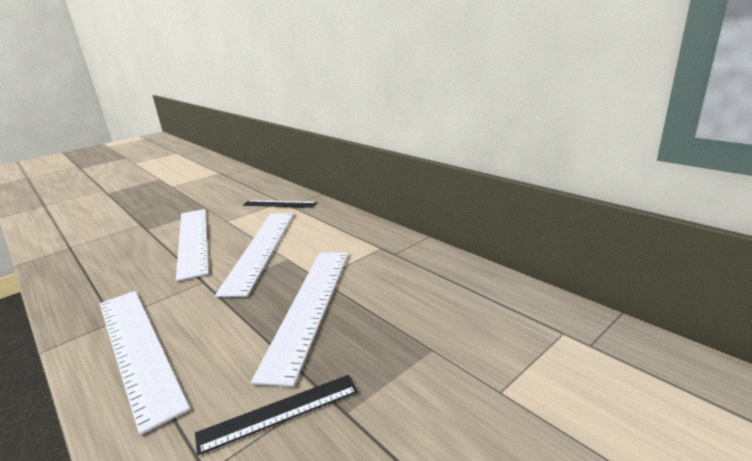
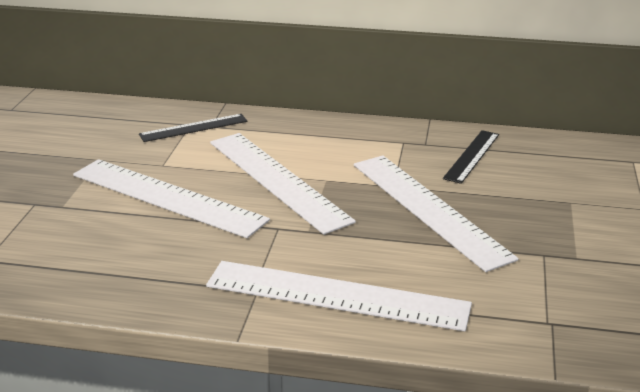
camera: 40 degrees left, 5 degrees up
(279, 412) = (535, 276): black ruler -> black ruler (472, 156)

